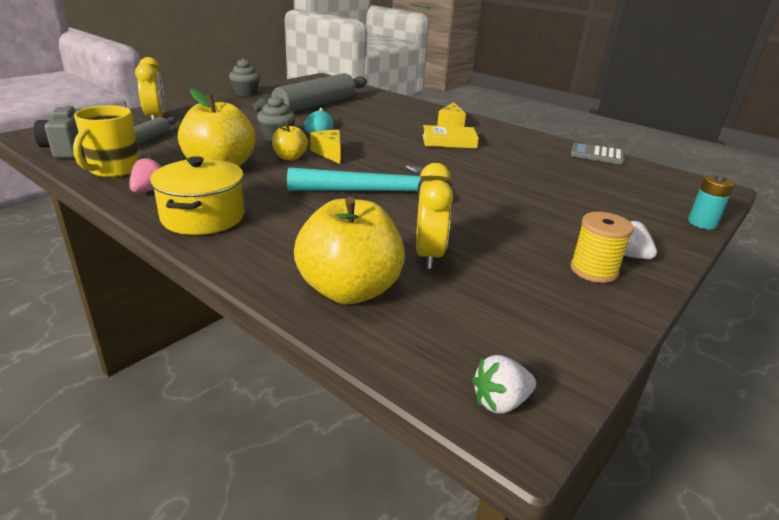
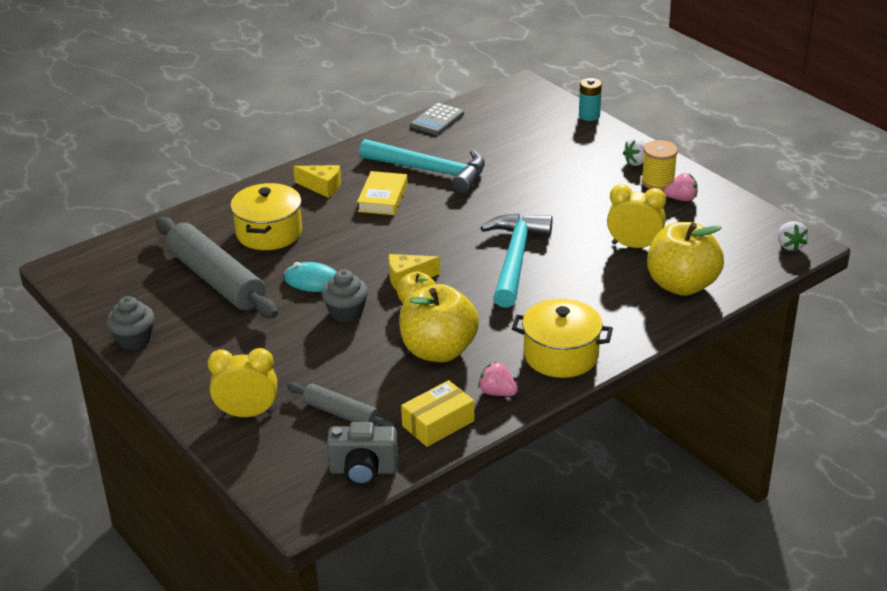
camera: 75 degrees left, 5 degrees up
(114, 170) = (438, 423): yellow mug -> yellow box
(378, 114) = (269, 233): none -> yellow pot
(506, 155) = (431, 171): none -> turquoise hammer
(566, 289) = (681, 199): none -> pink strawberry

